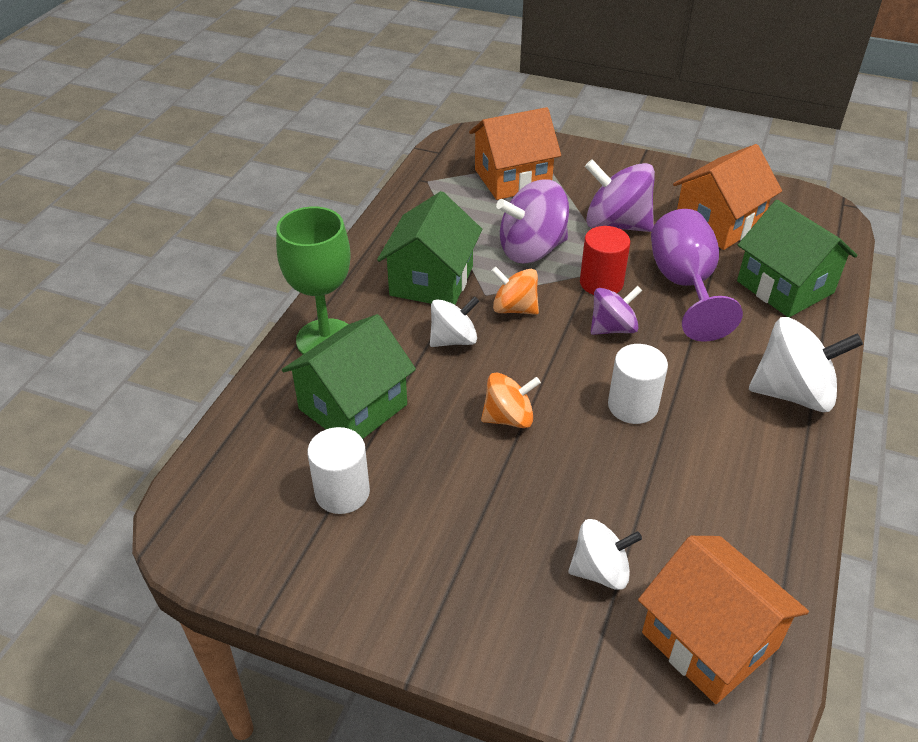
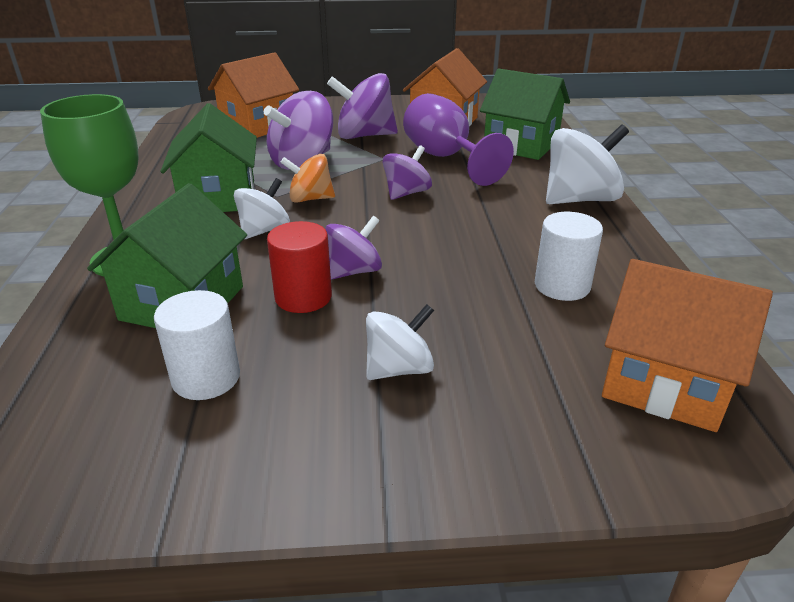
camera: 25 degrees left, 10 degrees down
(509, 418) = (354, 271): orange spinning top -> purple spinning top
(600, 571) = (524, 360): white spinning top -> white spinning top (399, 368)
(601, 283) = (376, 169): red cylinder -> red cylinder (303, 297)
(632, 406) = (461, 236): white cylinder -> white cylinder (562, 286)

